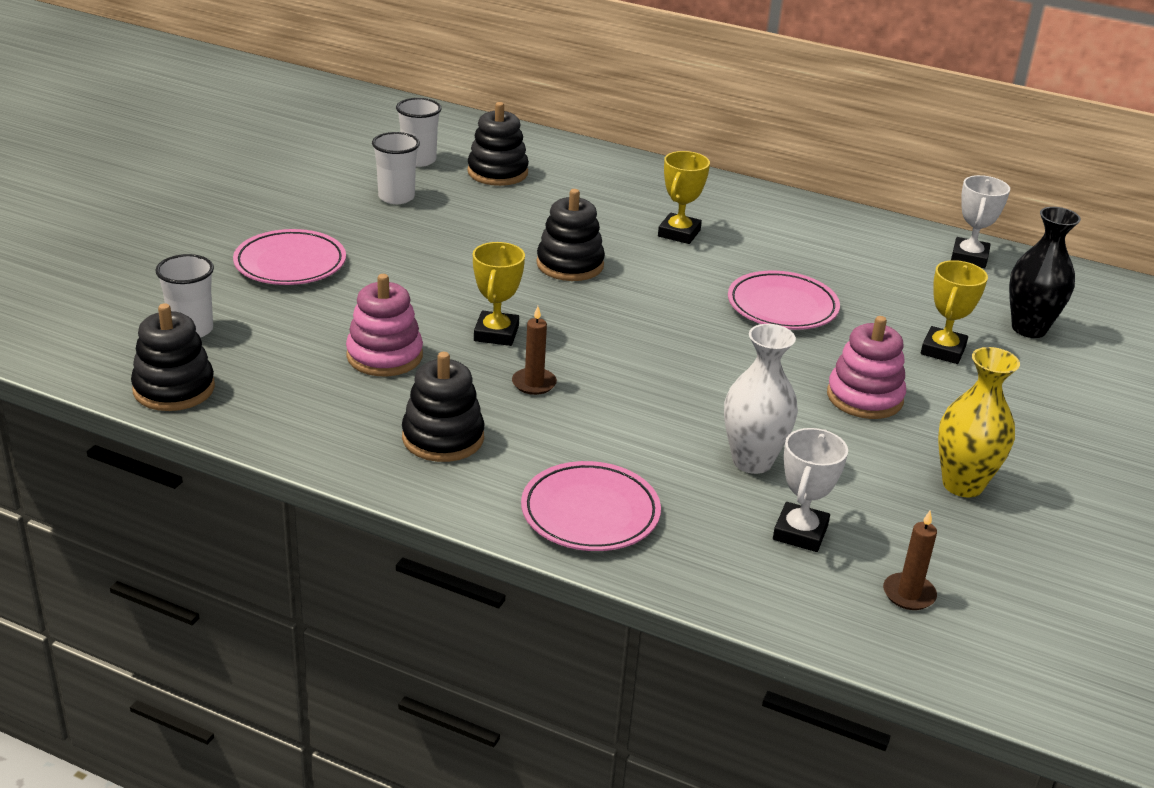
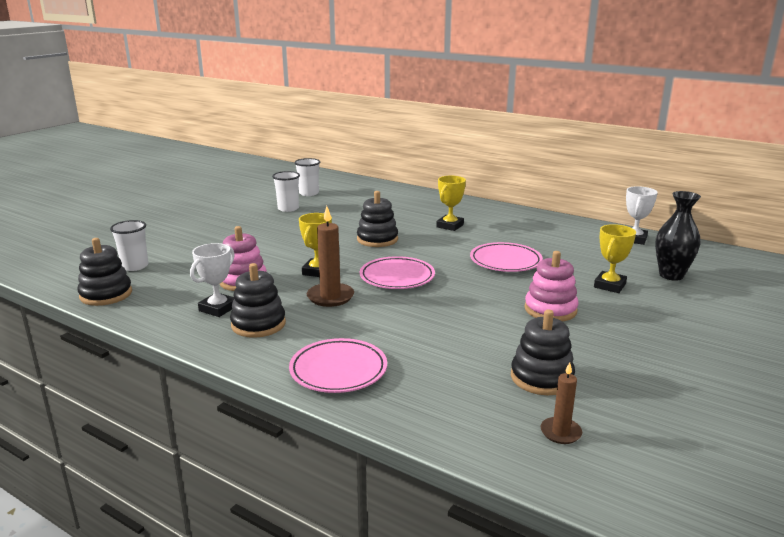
camera: 10 degrees right, 10 degrees down
(290, 264) = (211, 237): pink plate -> pink plate (397, 277)
(497, 172) = (351, 199): black stacking toy -> black stacking toy (541, 378)
(534, 383) = (330, 297): brown candle -> brown candle, size x1.64
(752, 461) = (462, 343): white vase -> none
(800, 532) = (486, 388): white trophy -> white trophy (218, 308)
(962, 485) = (613, 362): yellow vase -> none

